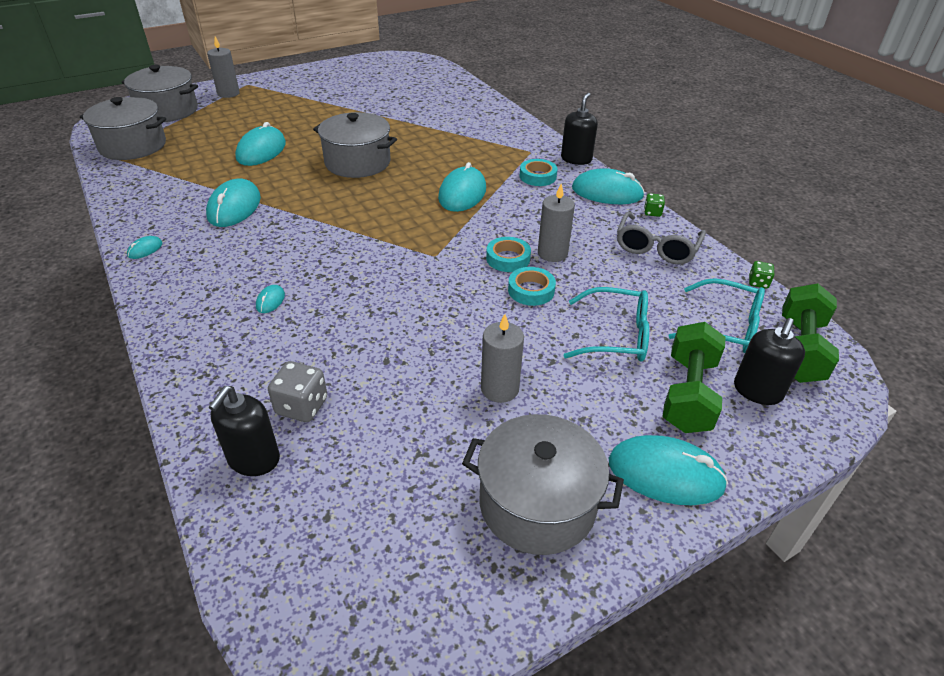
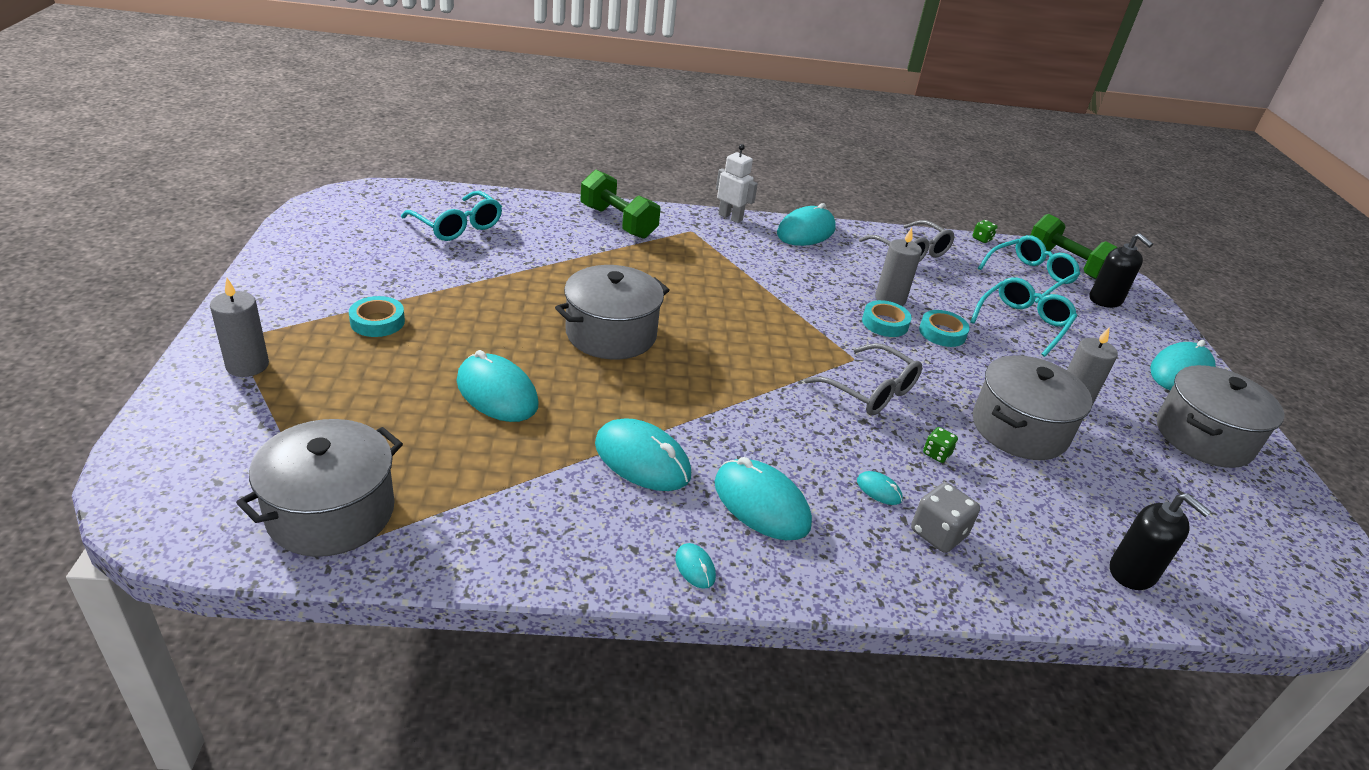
camera: 65 degrees left, 5 degrees down
(168, 110) = (229, 442): grey pot -> grey pot (1019, 429)
(302, 406) = (1065, 520): grey dice -> grey dice (938, 533)
(396, 272) = (871, 391): none -> grey glasses
(420, 90) = (458, 226): none -> turquoise glasses
(462, 193) = (745, 299): turquoise mouse -> turquoise mouse (761, 504)
(537, 176) = (747, 248): turquoise tape -> turquoise tape (377, 322)
(576, 159) = (730, 217): black soap dispenser -> white robot
(652, 212) = (855, 229): green dice -> green dice (936, 454)
(688, 394) = (1101, 326): green dumbbell -> green dumbbell (618, 222)

